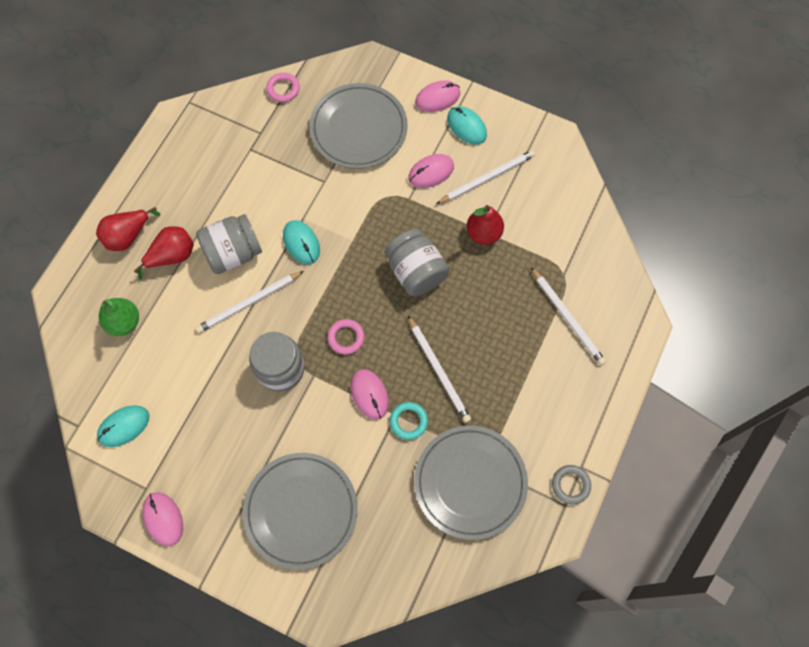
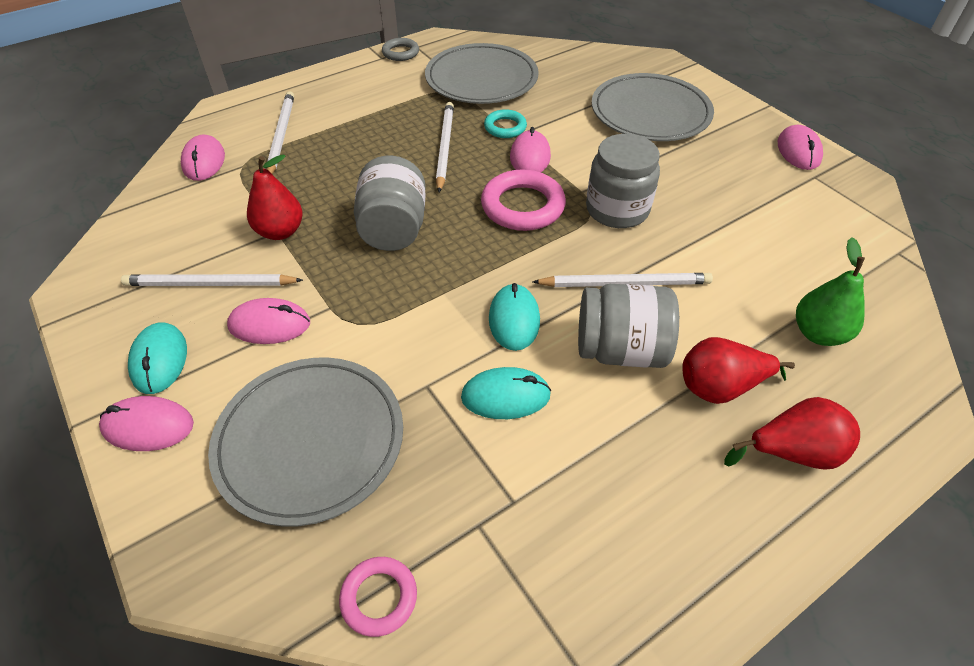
camera: 150 degrees left, 20 degrees down
(124, 426) = (834, 231): turquoise mouse -> turquoise mouse (505, 396)
(346, 338) = (522, 206): pink ring -> pink ring, size x1.73
(593, 263) = (204, 161): none -> pink mouse

